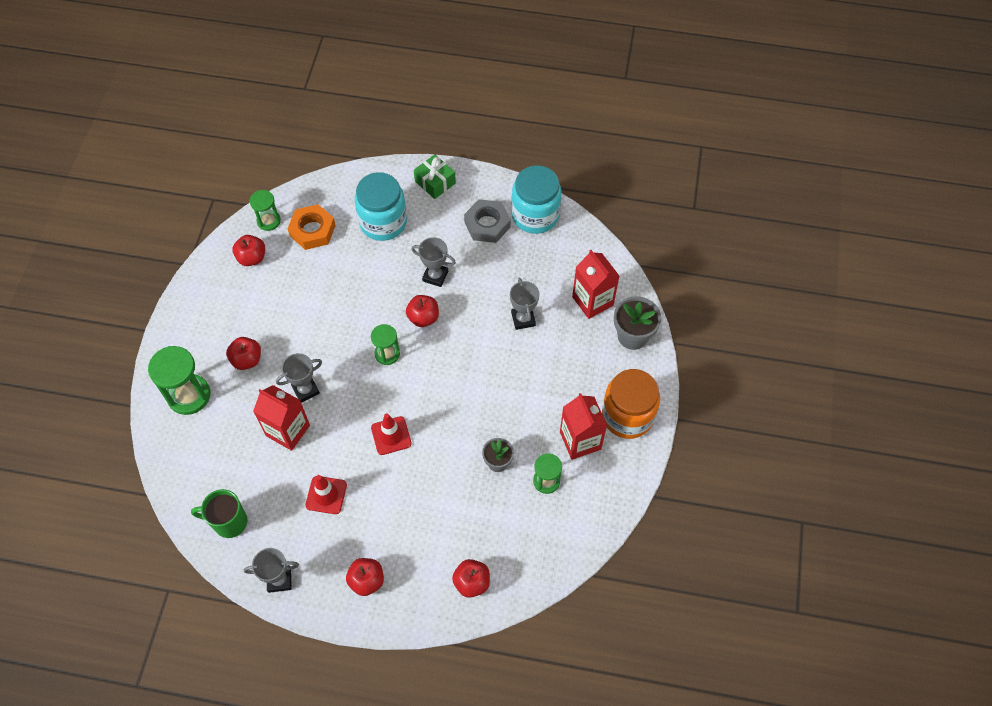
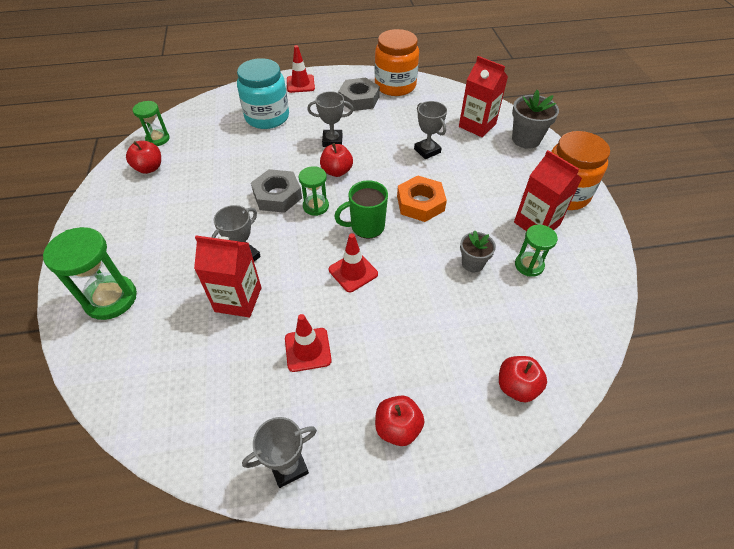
camera: 20 degrees left, 10 degrees down
(229, 522) = (199, 418): green mug -> green mug (366, 227)
(247, 360) = (170, 249): red apple -> none
(312, 230) = (203, 136): orange nut -> orange nut (420, 203)
(357, 330) = (277, 195): none -> grey nut
(435, 182) = (300, 84): green gift -> red traffic cone
(535, 215) = (395, 85): turquoise jar -> orange jar

